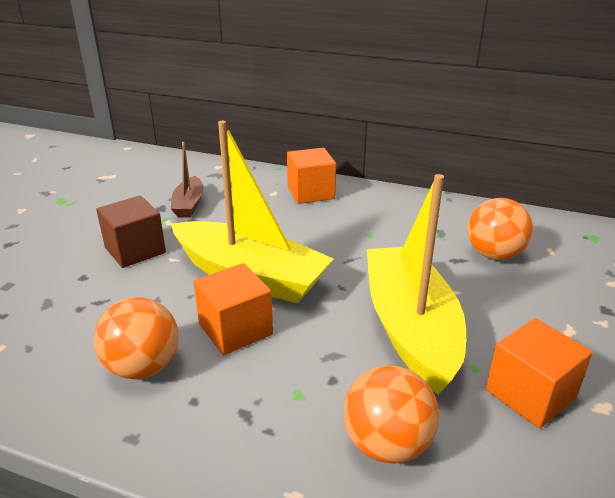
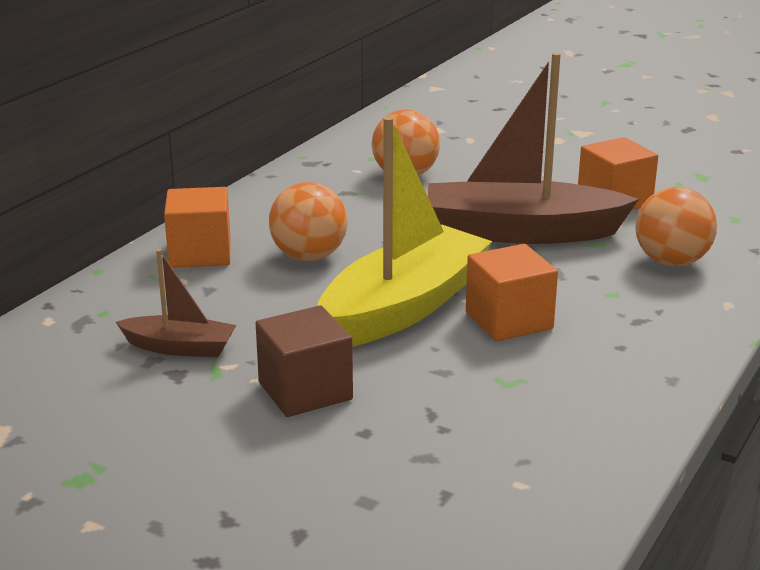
camera: 80 degrees left, 5 degrees down
(143, 367) = (568, 376): orange ball -> orange ball (309, 256)
(410, 327) = (521, 232): yellow boat -> brown boat

